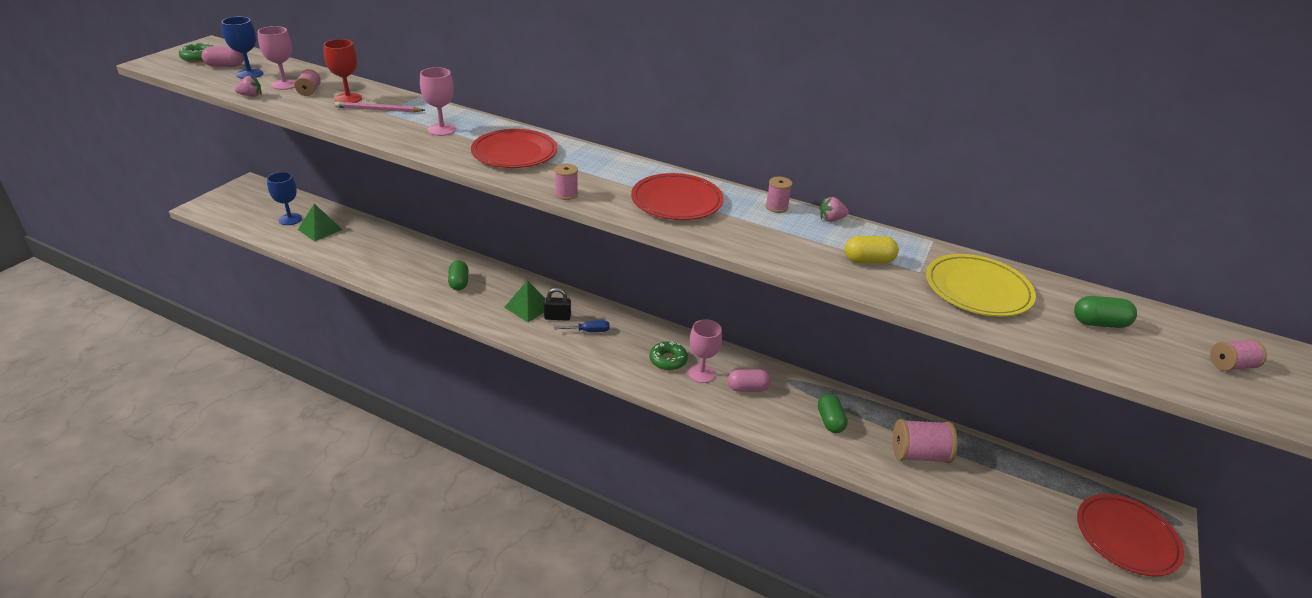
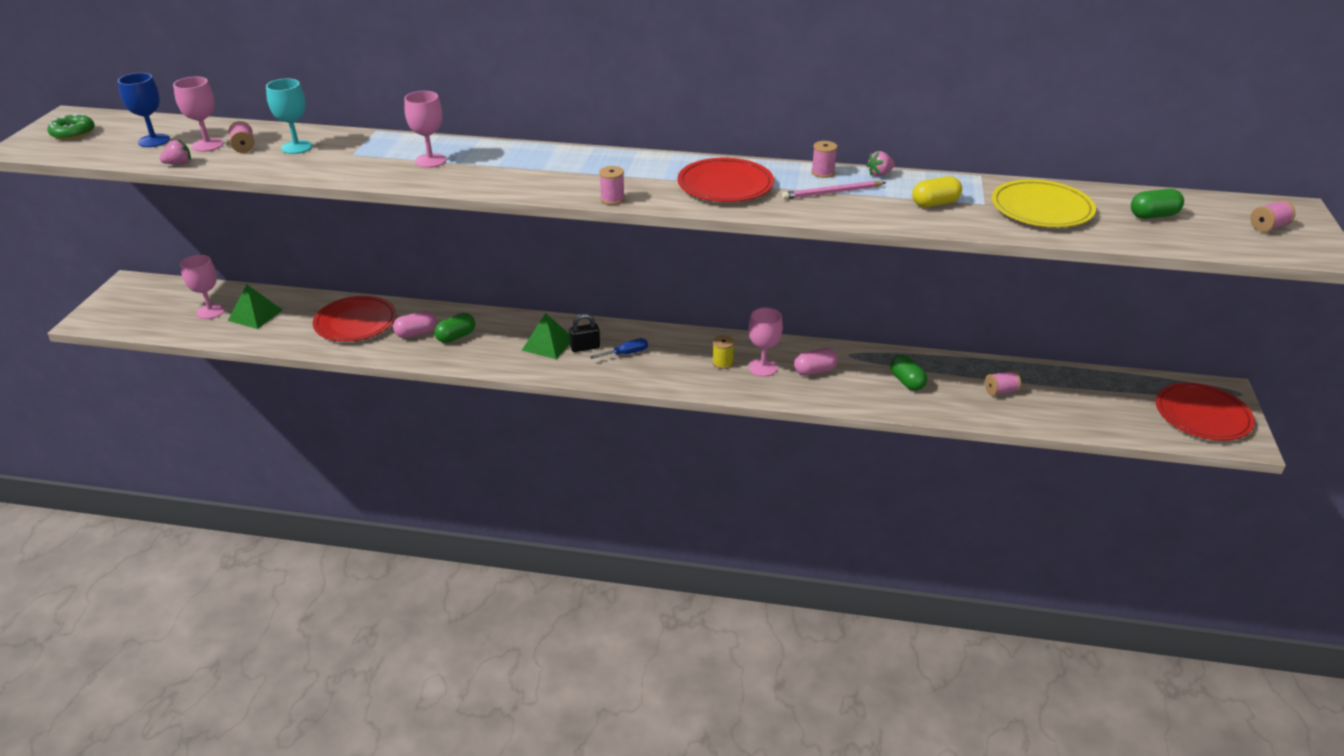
camera: 15 degrees left, 0 degrees up
(225, 66) = (114, 137): pink capsule -> pink capsule (416, 333)
(290, 219) = (210, 311): blue goblet -> pink goblet
(348, 98) = (296, 147): red goblet -> turquoise goblet
(378, 110) = (342, 153): pink pencil -> pink pencil (832, 193)
(459, 283) = (456, 337): green capsule -> green capsule turned 75 degrees clockwise
(514, 153) = (528, 170): red plate -> red plate (355, 323)
(668, 360) = (722, 363): green donut -> yellow spool
(919, 455) = (1000, 391): pink spool -> pink spool, size x0.55

